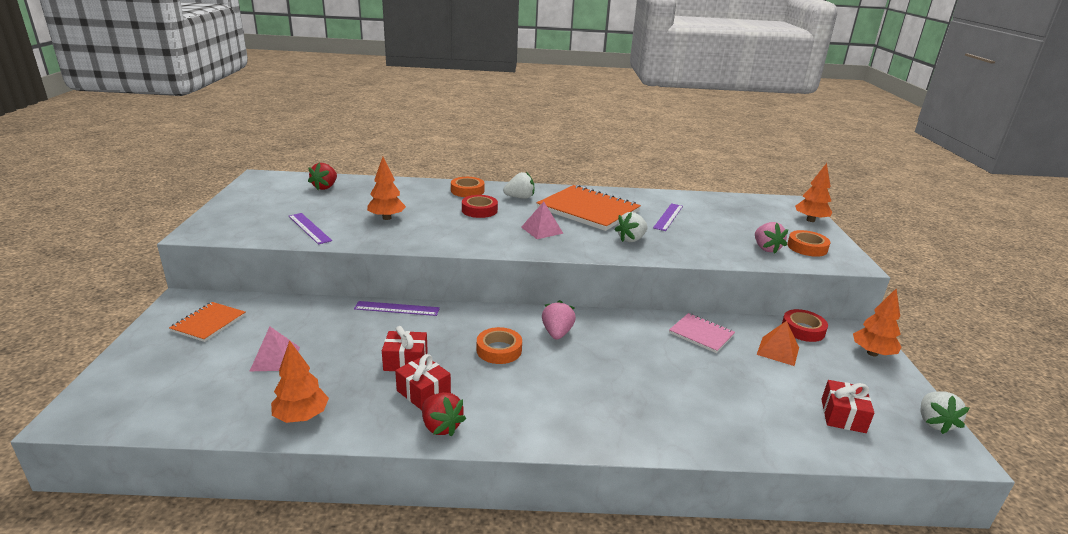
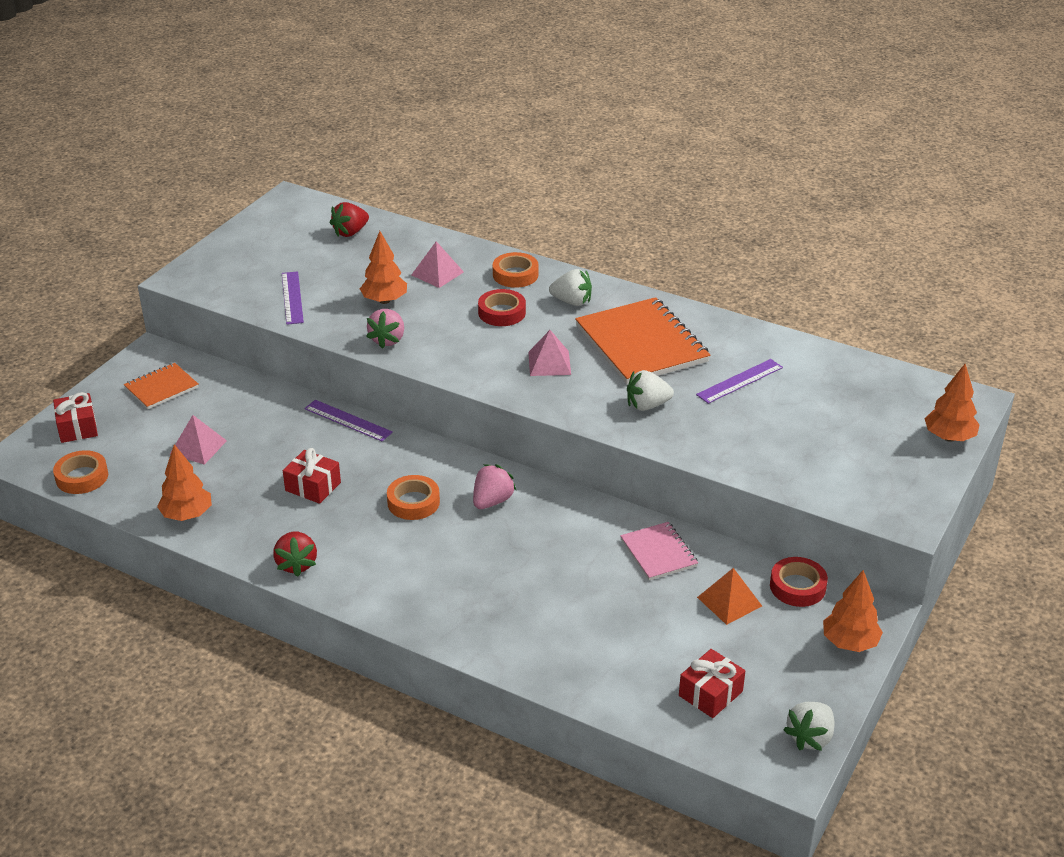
camera: 30 degrees right, 10 degrees up
(412, 198) = (437, 273): none -> pink pyramid
(423, 392) = (305, 525): red gift -> red gift (77, 428)
(766, 248) = (814, 466): pink strawberry -> pink strawberry (388, 340)
(807, 247) = (876, 479): orange tape -> orange tape (82, 477)

